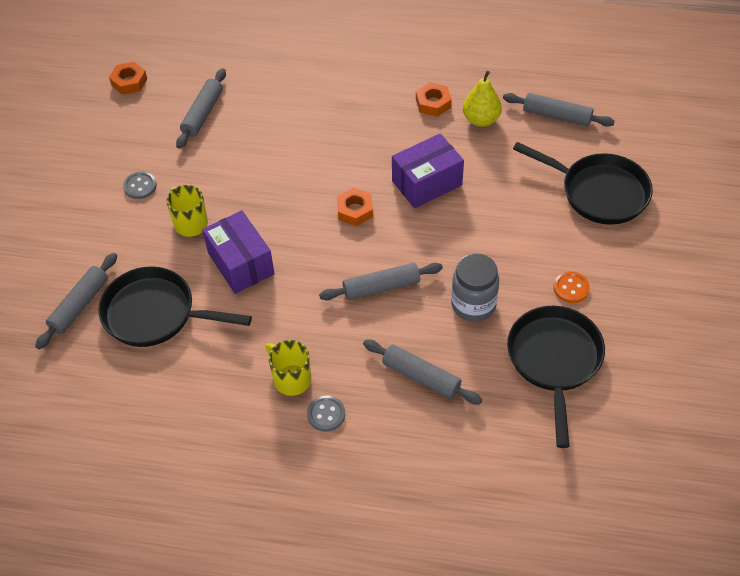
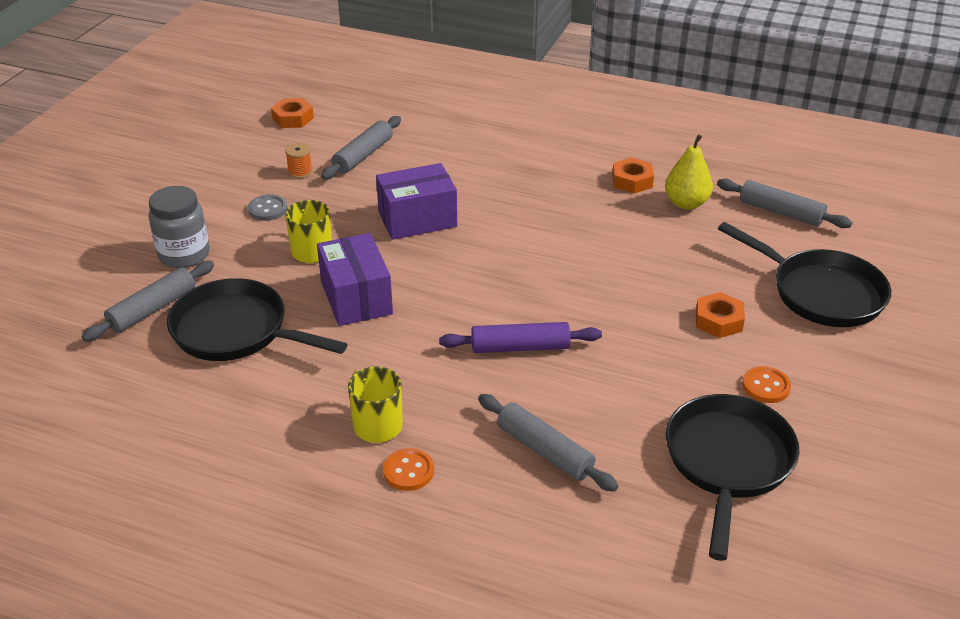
camera: 10 degrees right, 15 degrees down
(154, 141) = (300, 172): none -> orange spool
(326, 414) = (408, 471): grey button -> orange button
(355, 210) = (510, 267): orange nut -> orange nut (718, 321)
(381, 287) = (520, 347): grey rolling pin -> purple rolling pin
(427, 183) = (605, 253): purple box -> purple box (417, 219)
(473, 305) = (633, 384): grey jar -> grey jar (184, 255)

